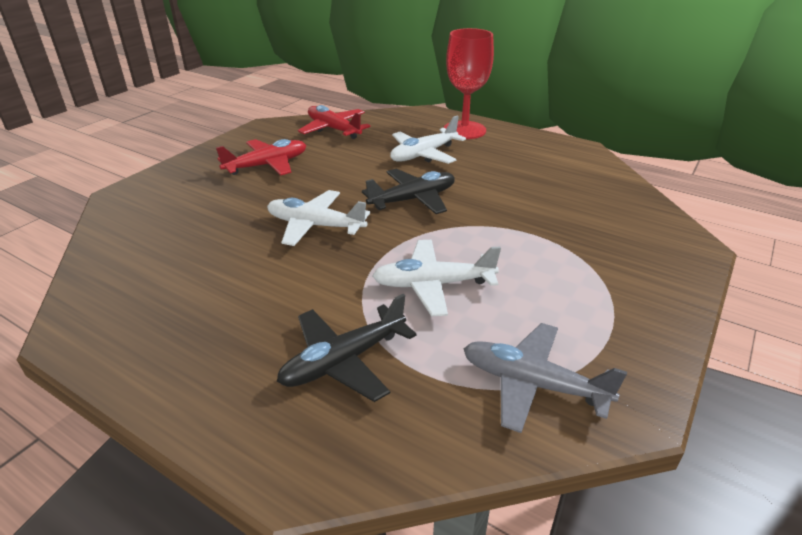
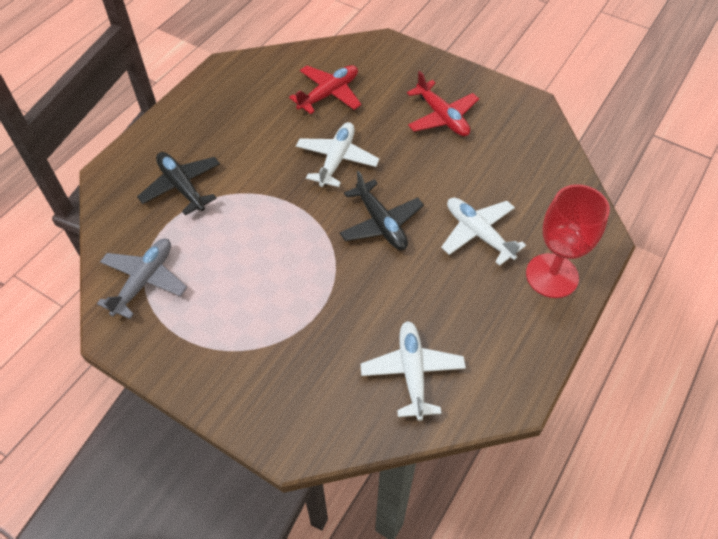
camera: 90 degrees right, 20 degrees up
(333, 129) = (532, 156): red plane -> red plane (329, 94)
(433, 285) = (252, 233): white plane -> white plane (412, 372)

